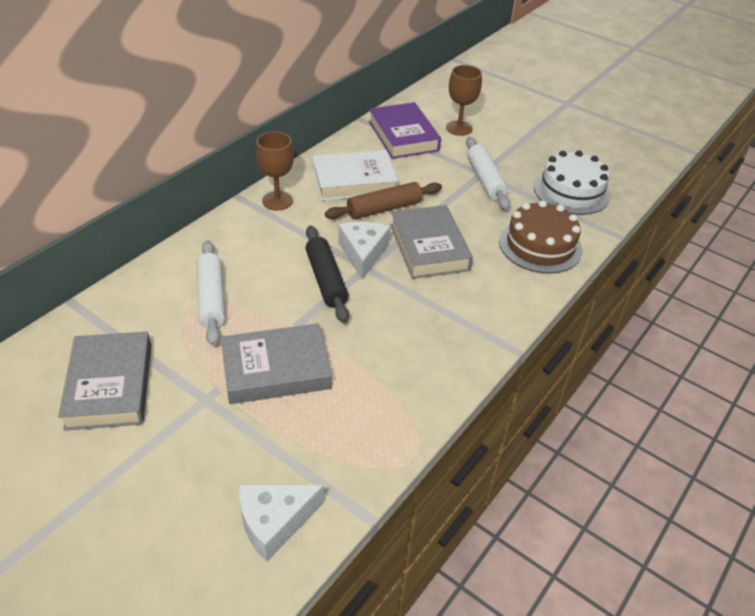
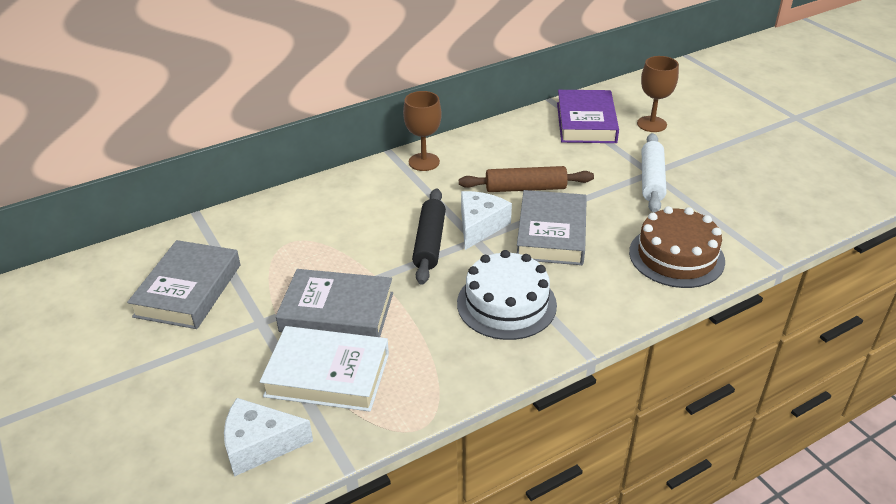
camera: 25 degrees right, 5 degrees down
(211, 298) = (315, 236): white rolling pin -> none
(354, 181) = (509, 157): white book -> white book (327, 375)
(571, 191) = (746, 208): white cake -> white cake (506, 304)

